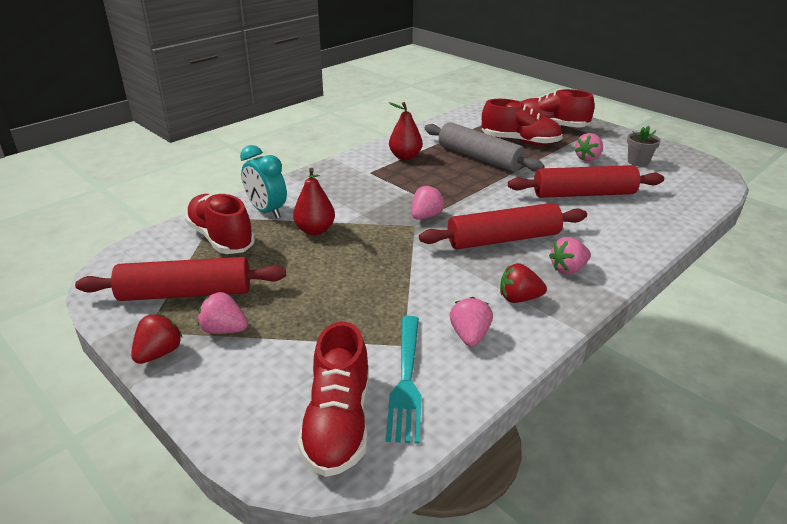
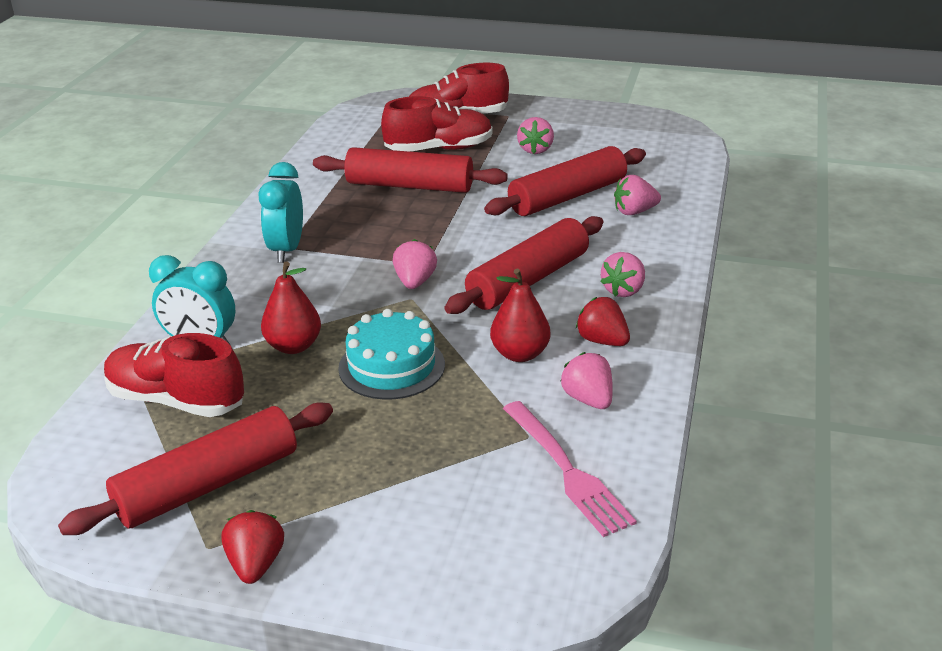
camera: 30 degrees left, 0 degrees up
(224, 330) = (308, 505): pink strawberry -> pink strawberry (634, 212)
(338, 423) = (539, 541): red shoe -> none
(360, 263) = (391, 366): none -> turquoise cake
(367, 174) = (286, 250): none -> turquoise clock
(405, 157) = (313, 212): red pear -> red pear (520, 354)
(406, 380) = (567, 470): turquoise fork -> pink fork
(479, 158) = (409, 185): grey rolling pin -> red rolling pin
(519, 298) = (602, 341): red strawberry -> red strawberry turned 75 degrees clockwise
(638, 162) = (592, 138): grey flower pot -> none

